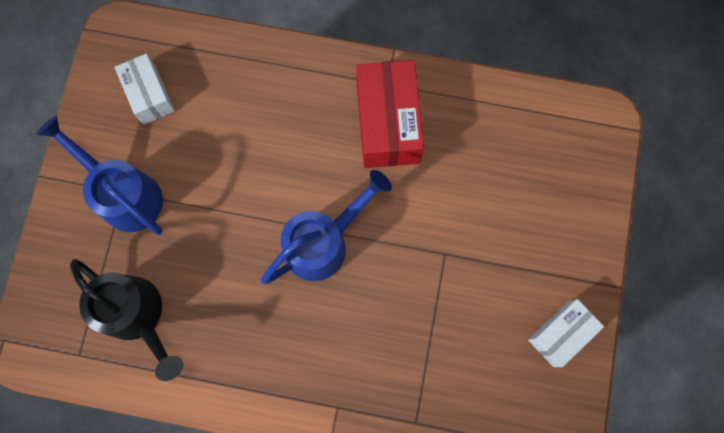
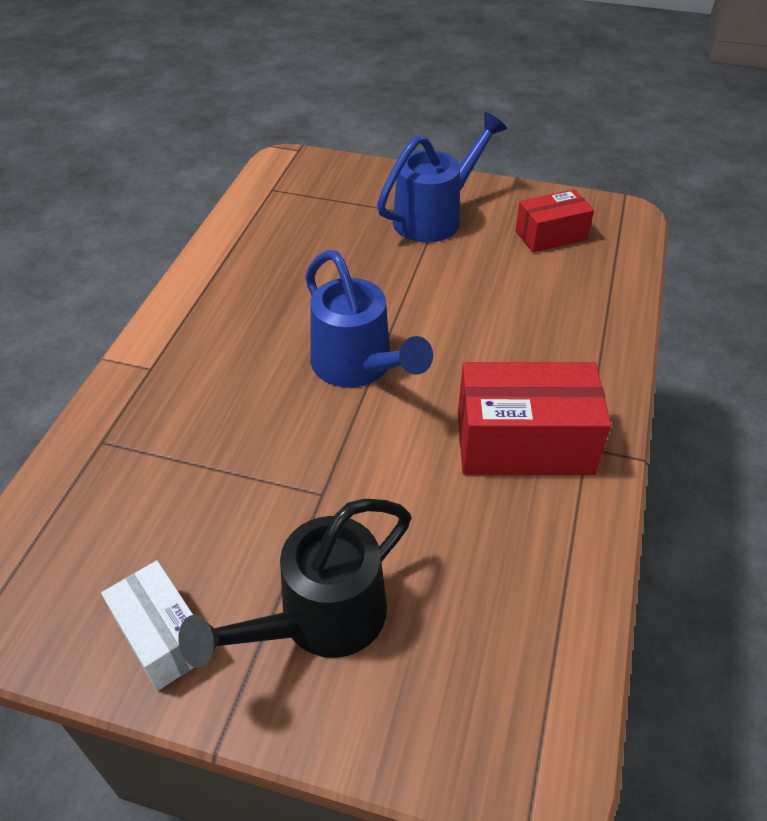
camera: 95 degrees right, 30 degrees down
(138, 316) = (301, 224): black watering can -> black watering can (320, 619)
(149, 95) = (551, 235): white box -> red box

